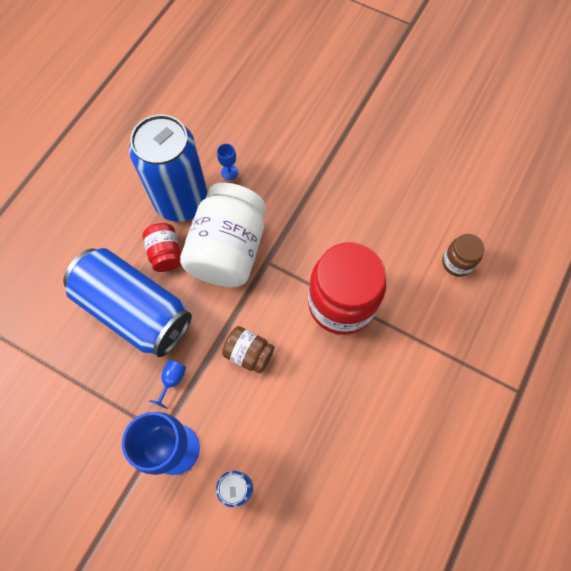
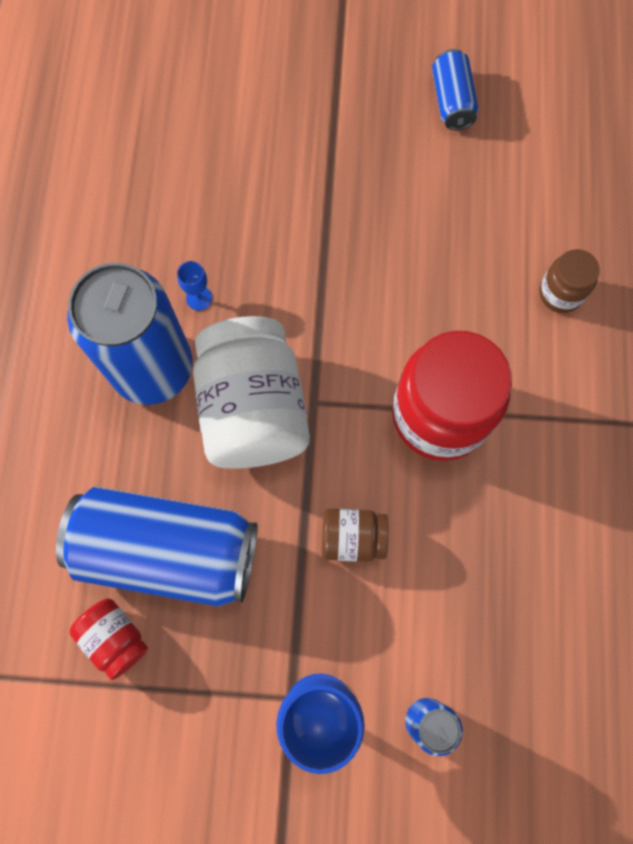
camera: 25 degrees left, 5 degrees up
(165, 253) = (169, 452): red jar -> red jar (115, 638)
(172, 380) = (269, 622): blue goblet -> none
(443, 119) = (452, 101): none -> blue can

